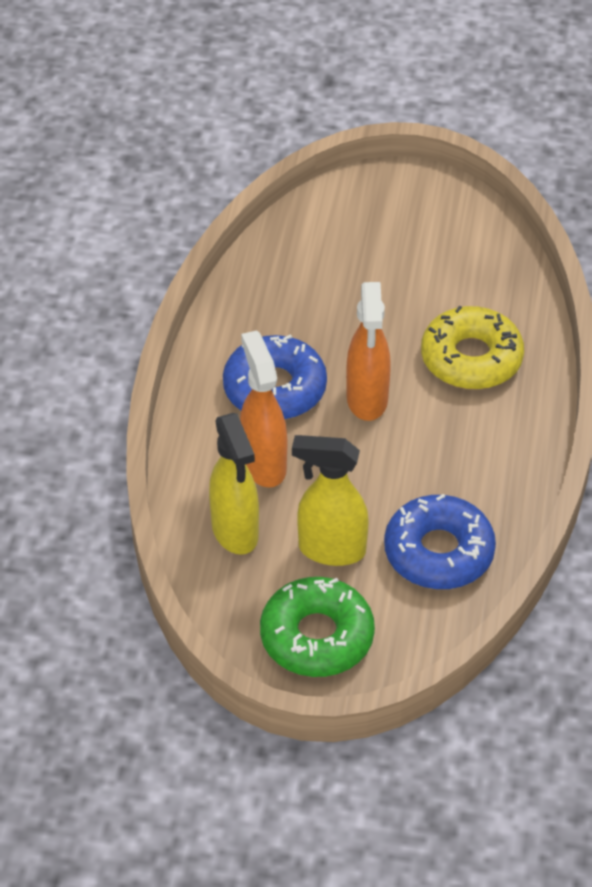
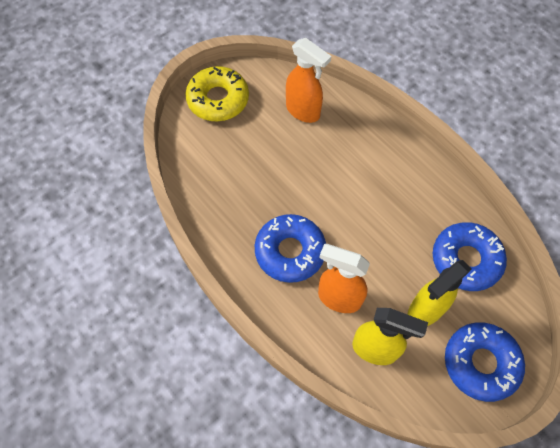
camera: 50 degrees left, 15 degrees up
(317, 636) = (480, 363): green donut -> blue donut
(367, 400) = (336, 214): orange spray bottle -> orange spray bottle (303, 111)
(471, 358) = (349, 148): yellow donut -> yellow donut (218, 99)

